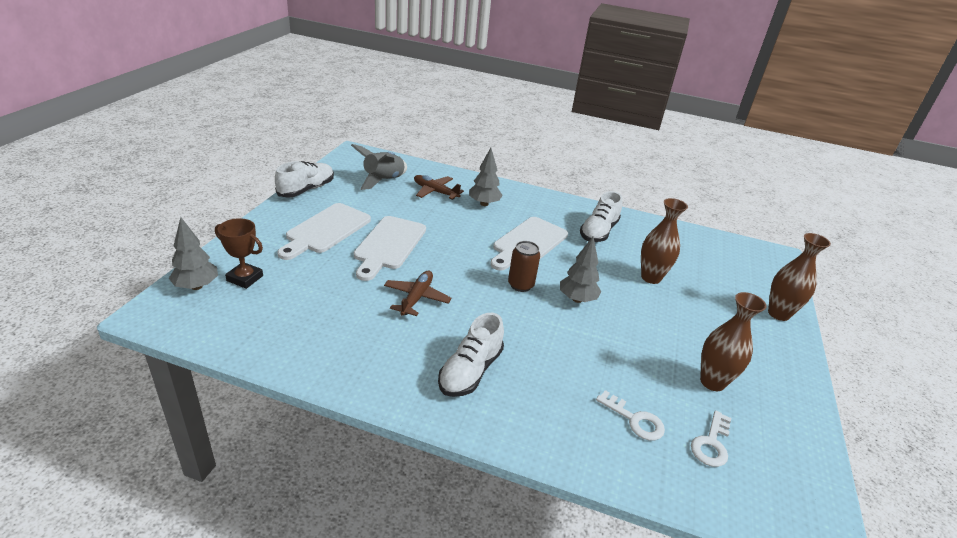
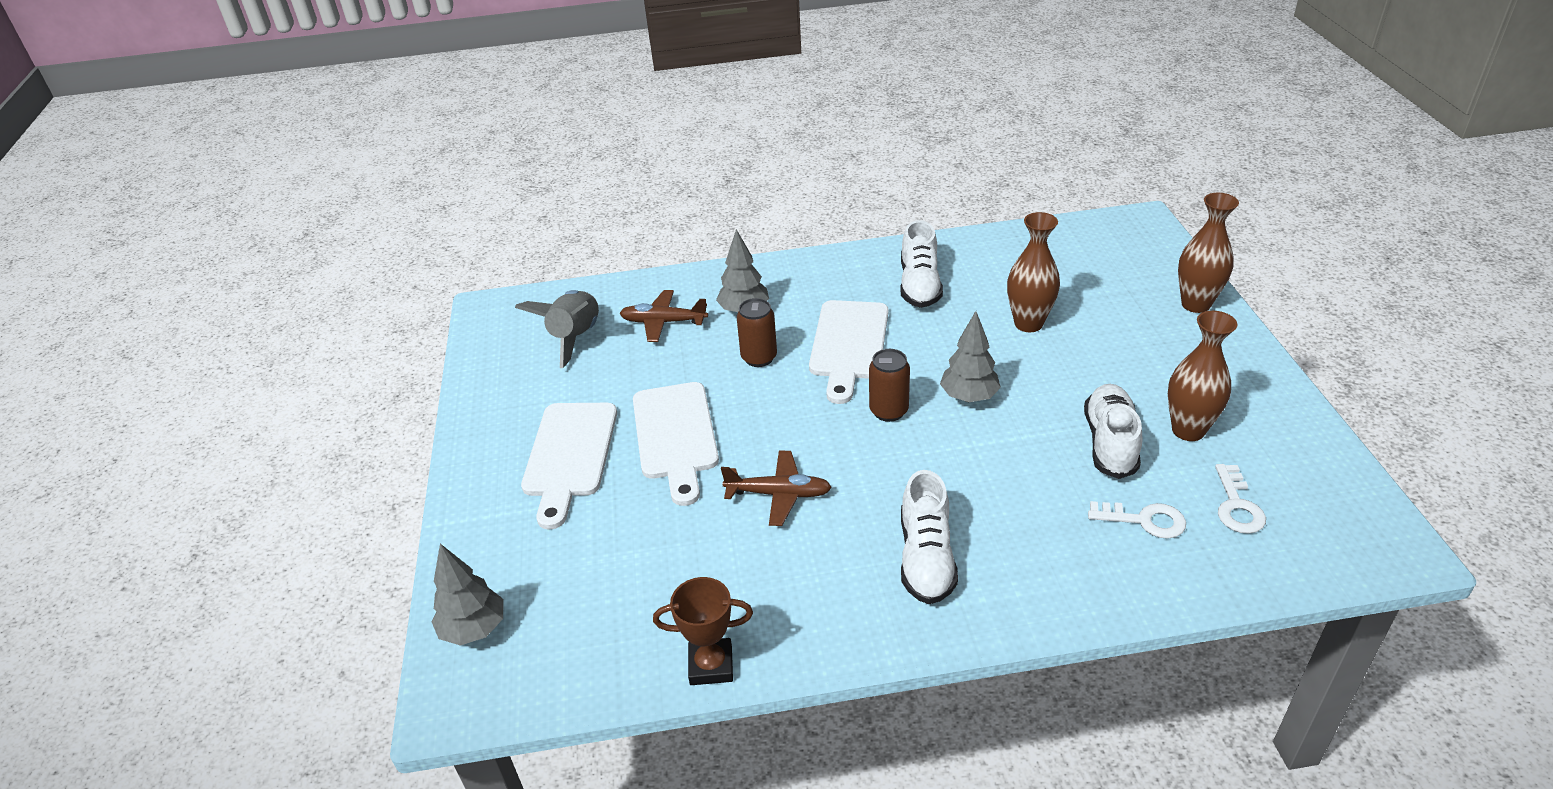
camera: 20 degrees left, 5 degrees up
(245, 278) = (529, 583): brown trophy -> brown trophy (711, 665)
(306, 189) = (479, 404): white shoe -> white shoe (1110, 443)
(416, 298) = (779, 494): brown plane -> brown plane turned 105 degrees clockwise
(470, 228) = (759, 358): none -> brown can

